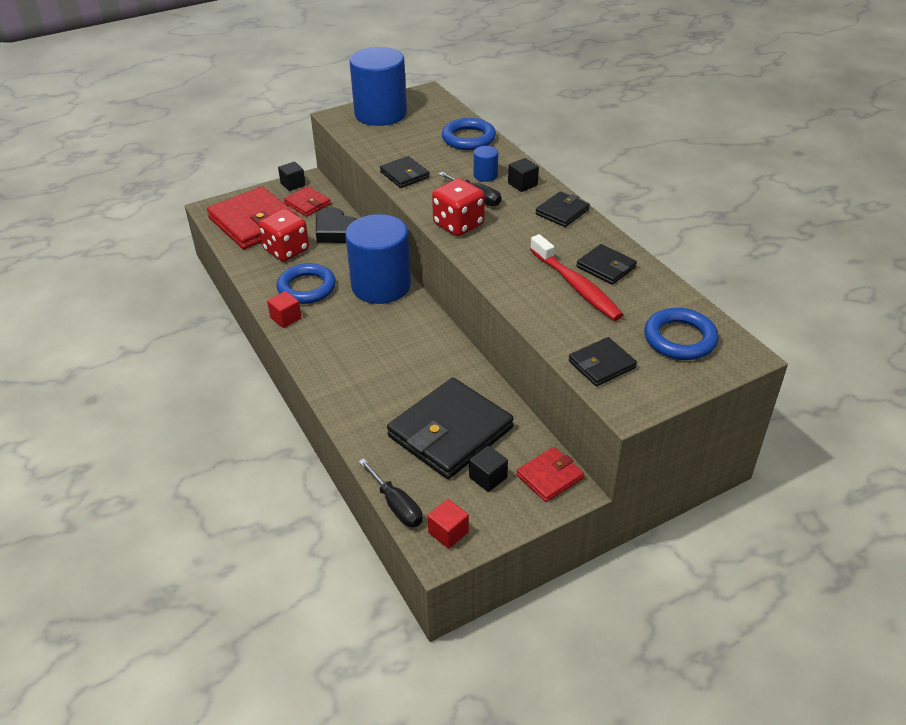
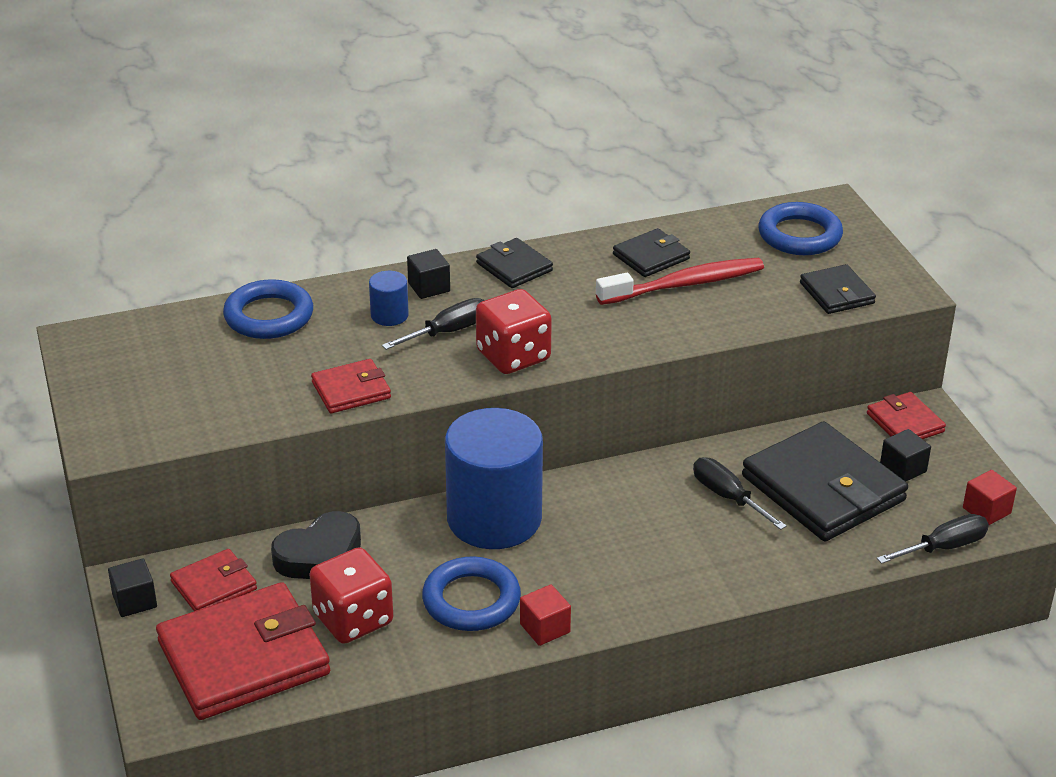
camera: 80 degrees left, 5 degrees down
(380, 114) = (128, 396): blue cylinder -> none
(404, 175) = (351, 390): black wallet -> red wallet
(427, 383) = (727, 497): none -> black screwdriver

